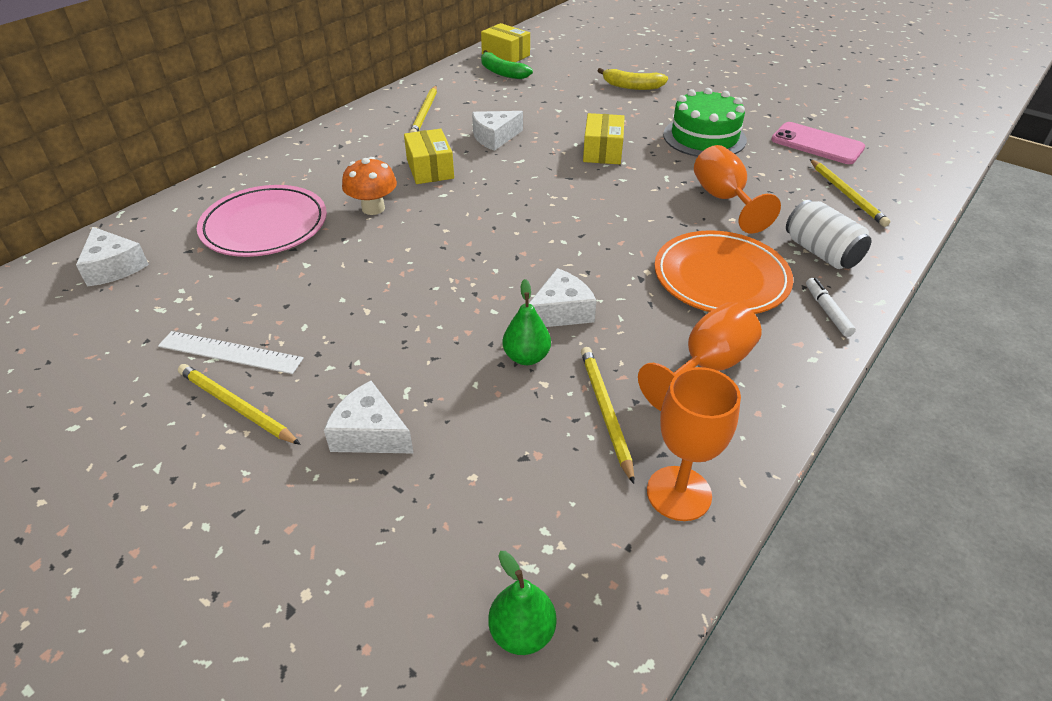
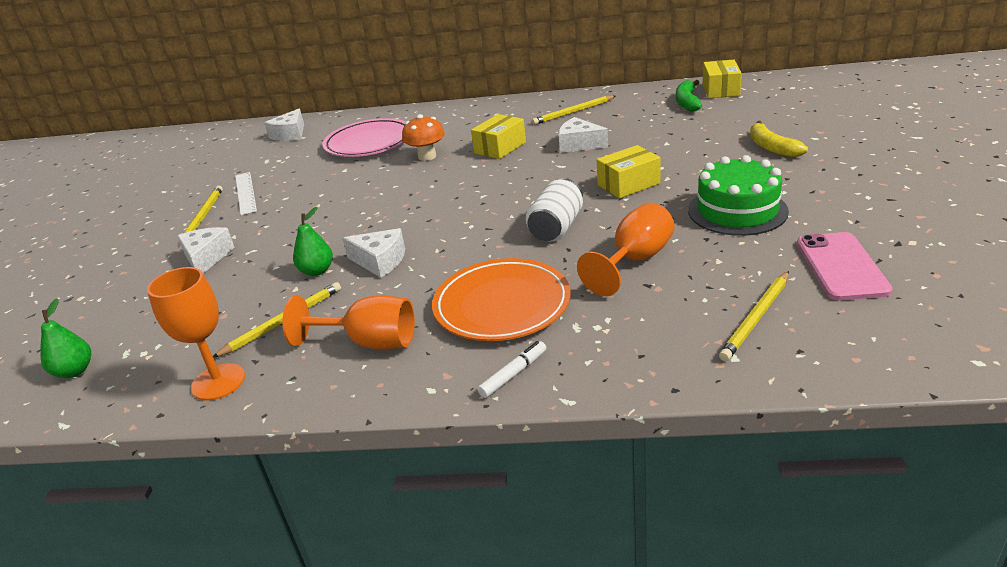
camera: 60 degrees right, 10 degrees down
(821, 253) = (613, 339): white can -> white can (556, 227)

